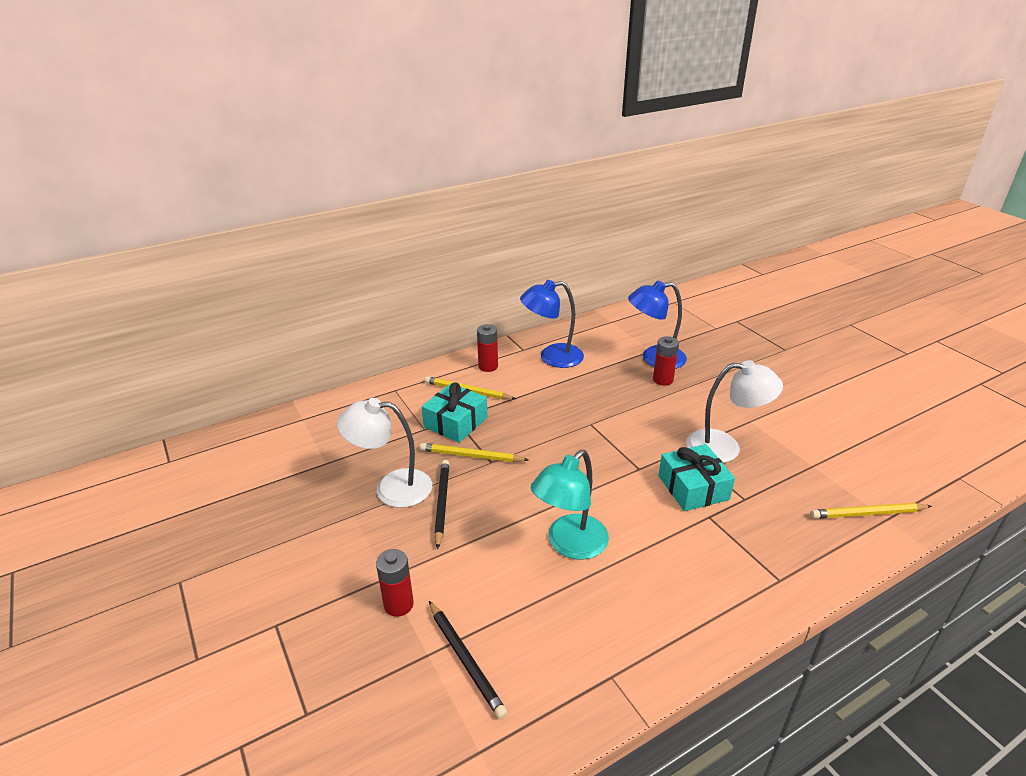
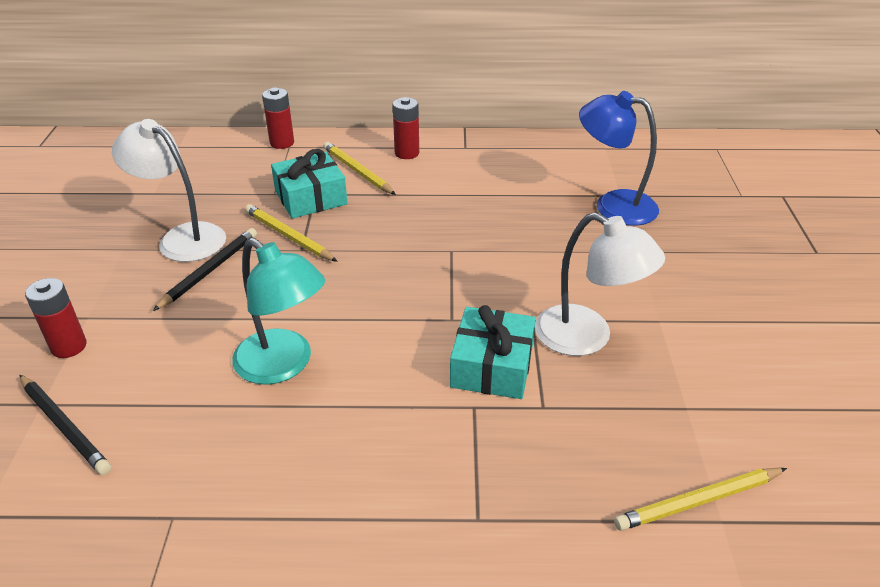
camera: 30 degrees right, 5 degrees up
(465, 660) = (64, 426): black pencil -> black pencil turned 45 degrees counterclockwise
(552, 357) = (488, 165): blue lamp -> none
(569, 545) = (283, 365): turquoise lamp -> turquoise lamp turned 120 degrees counterclockwise
(663, 380) = (596, 233): red battery -> red battery (282, 143)
(867, 513) = (698, 501): yellow pencil -> yellow pencil turned 45 degrees counterclockwise

